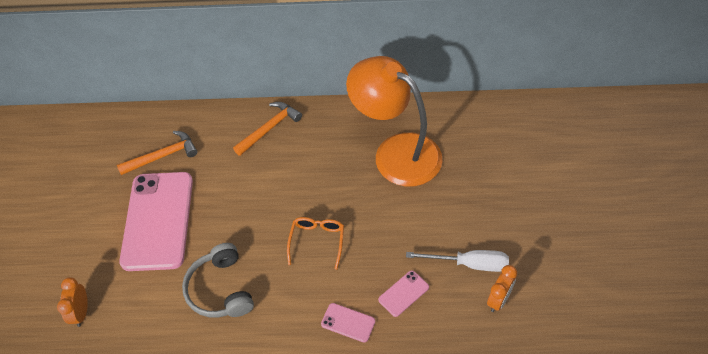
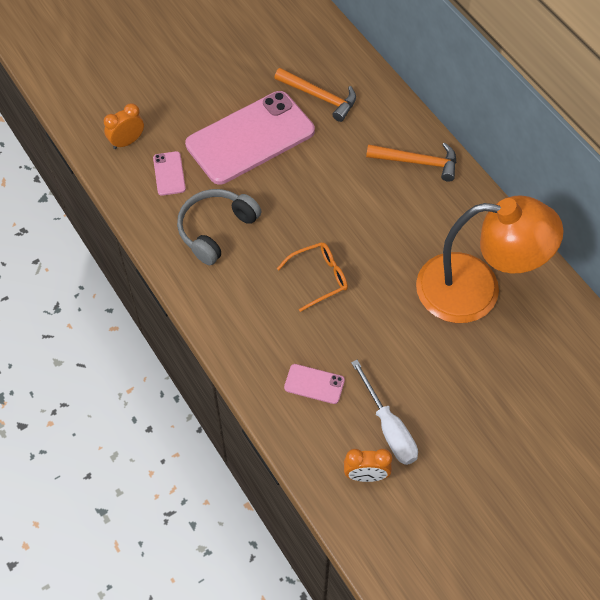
camera: 55 degrees right, 5 degrees up
(348, 322) = (251, 352): pink phone -> pink phone (169, 173)
(396, 152) = (476, 290): orange lamp -> orange lamp turned 90 degrees clockwise

